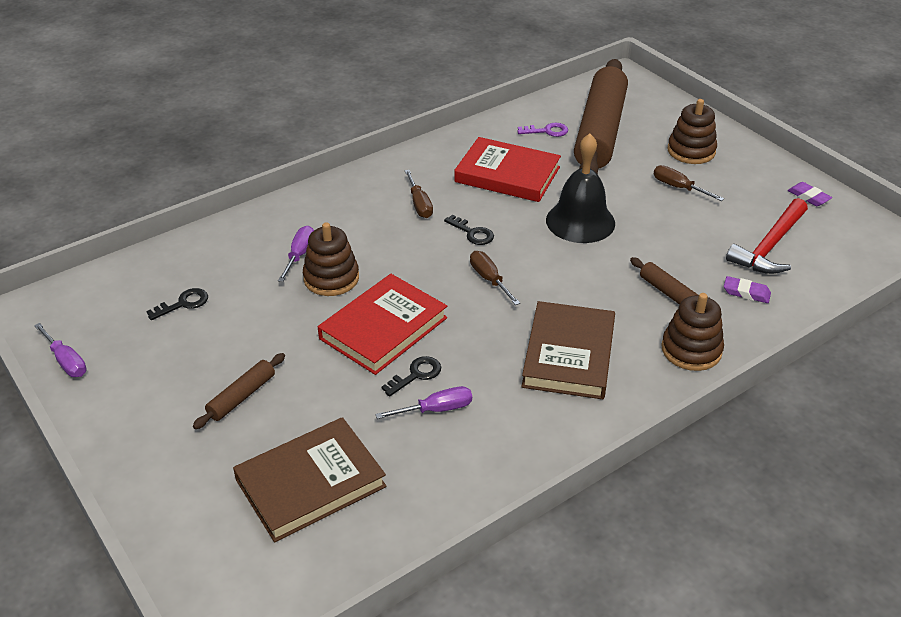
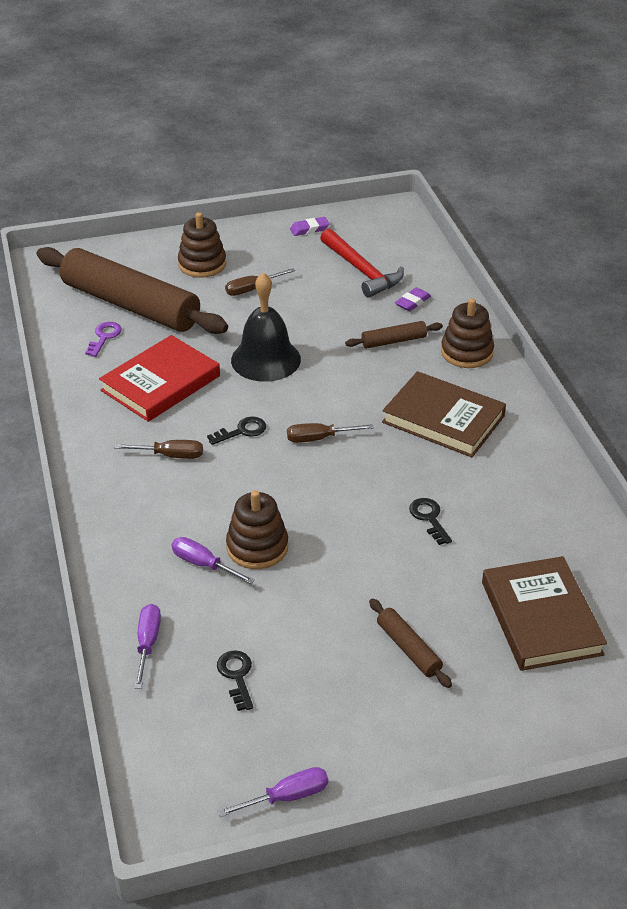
camera: 70 degrees left, 0 degrees up
(383, 328) = (354, 525): red book -> none
(436, 410) = (479, 516): purple screwdriver -> purple screwdriver (147, 644)

